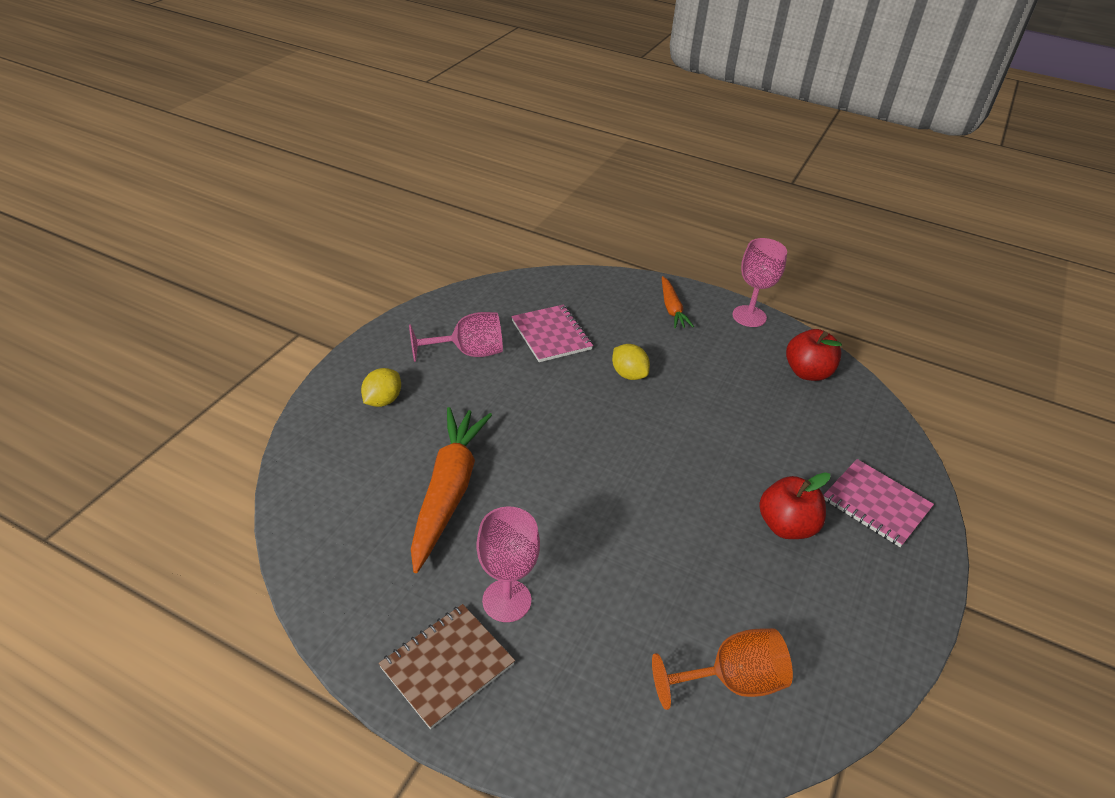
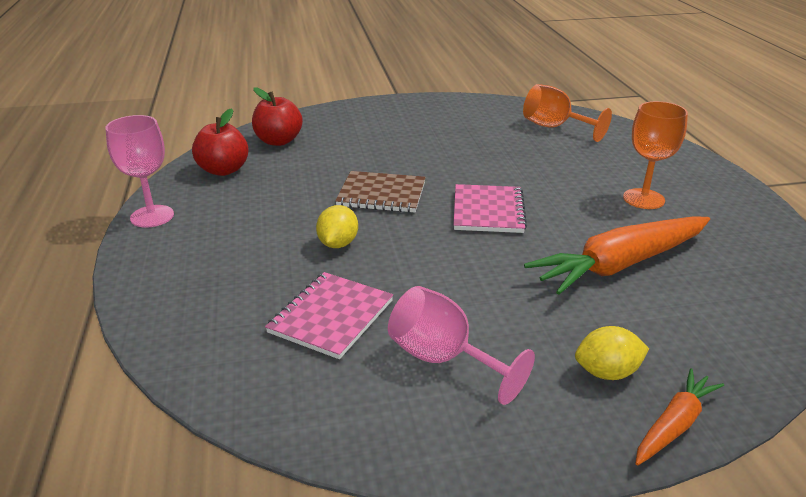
camera: 125 degrees left, 10 degrees down
(447, 666) = (716, 197): brown notebook -> brown notebook (381, 194)
(506, 600) = (643, 199): pink goblet -> orange goblet
(672, 308) = (182, 261): orange carrot -> orange carrot (674, 425)
(786, 526) = (418, 140): red apple -> red apple (278, 141)
(876, 504) = (353, 122): pink notebook -> pink notebook (488, 211)

